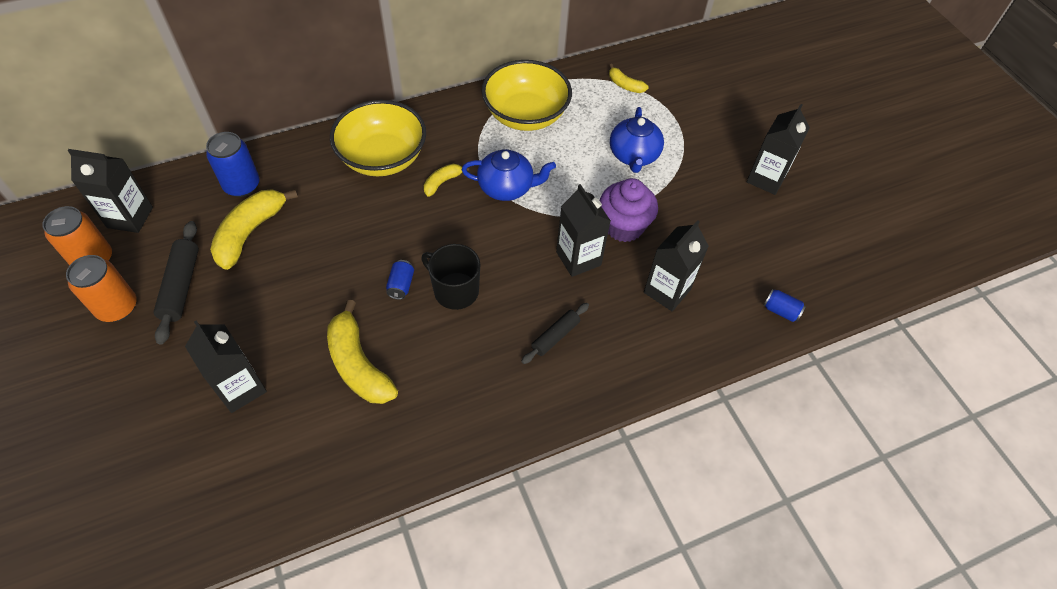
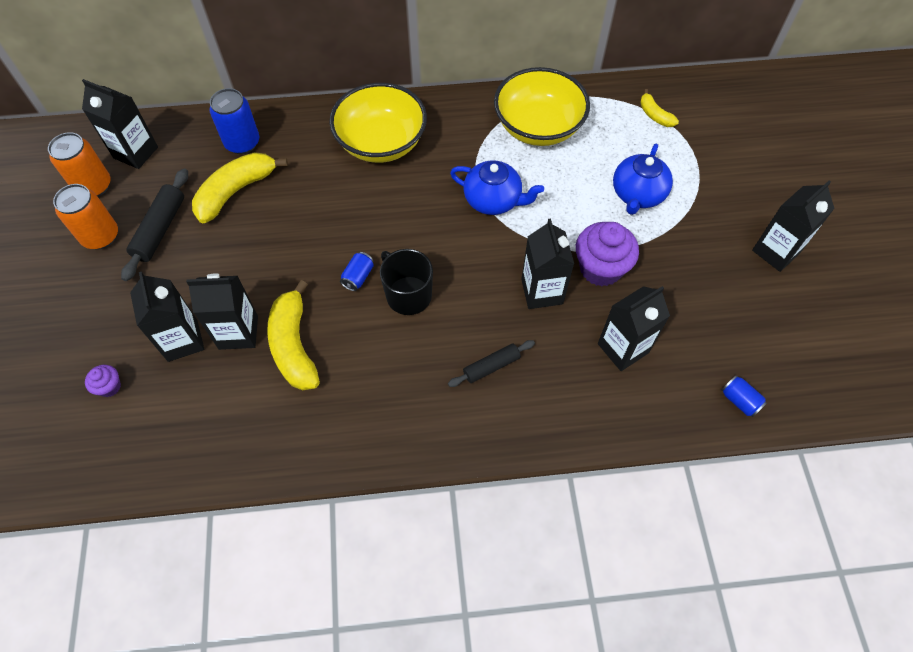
camera: 20 degrees right, 5 degrees up
(175, 454) = (109, 387): none -> purple cupcake
(297, 366) = (238, 332): none -> black carton
(442, 182) = (431, 181): yellow banana -> none

